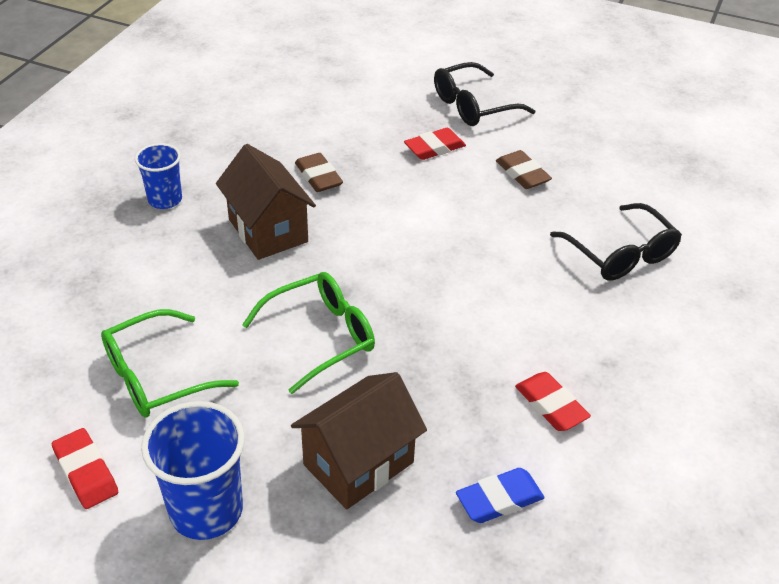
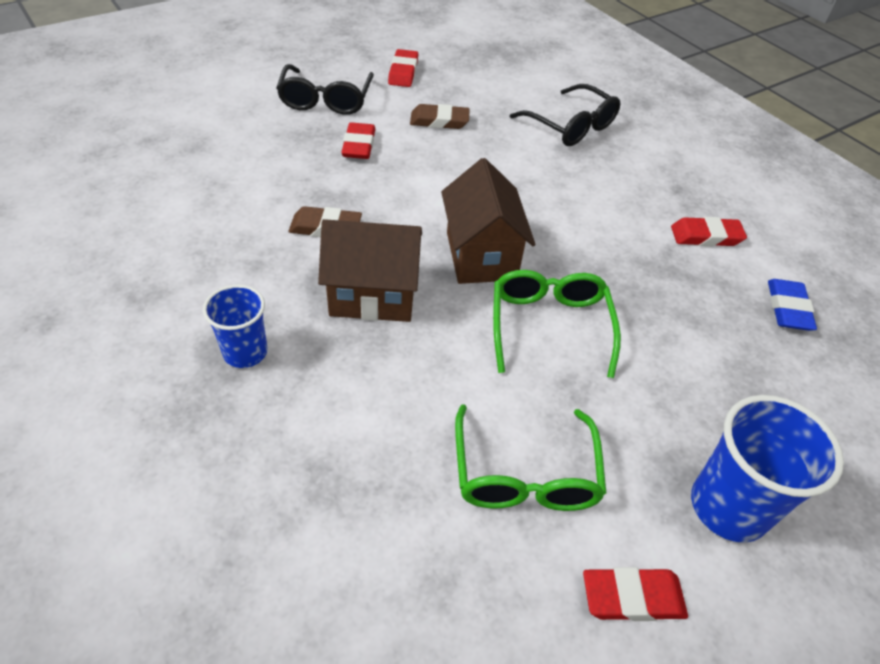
camera: 60 degrees left, 5 degrees up
(358, 463) = (717, 372): brown house -> brown house (481, 256)
(569, 125) = (403, 72): none -> red eraser
(621, 254) = (571, 126): black glasses -> black glasses turned 45 degrees clockwise

